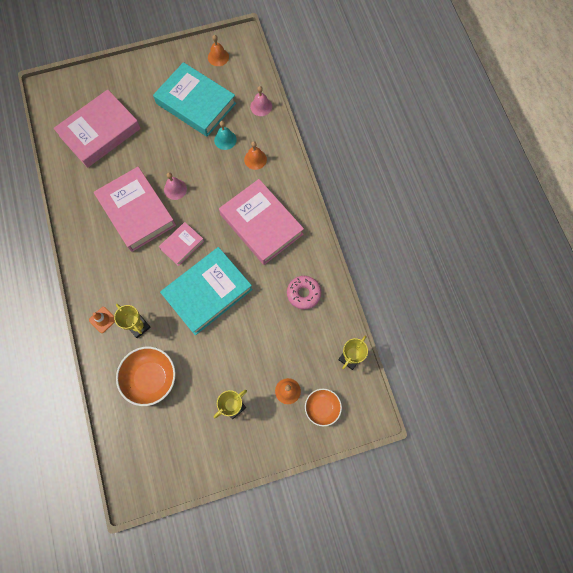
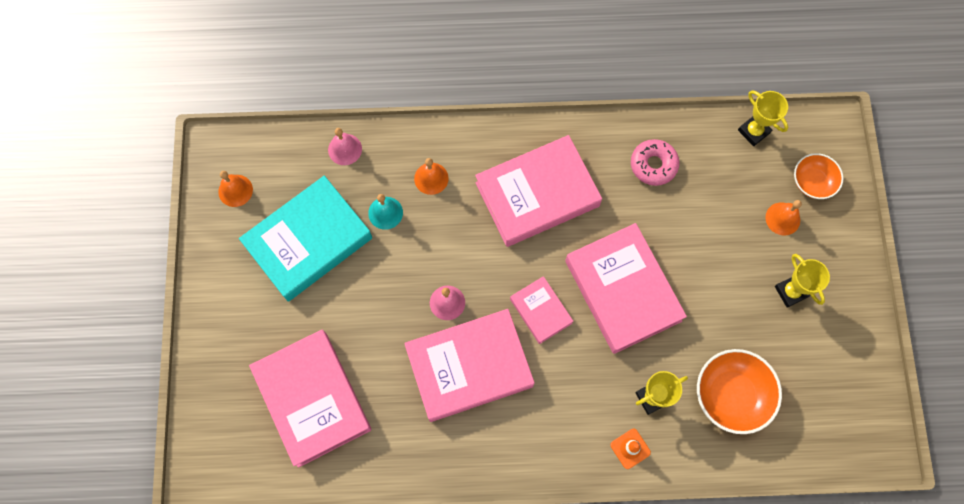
camera: 75 degrees left, 0 degrees up
(208, 292) = (623, 290): turquoise book -> pink book

